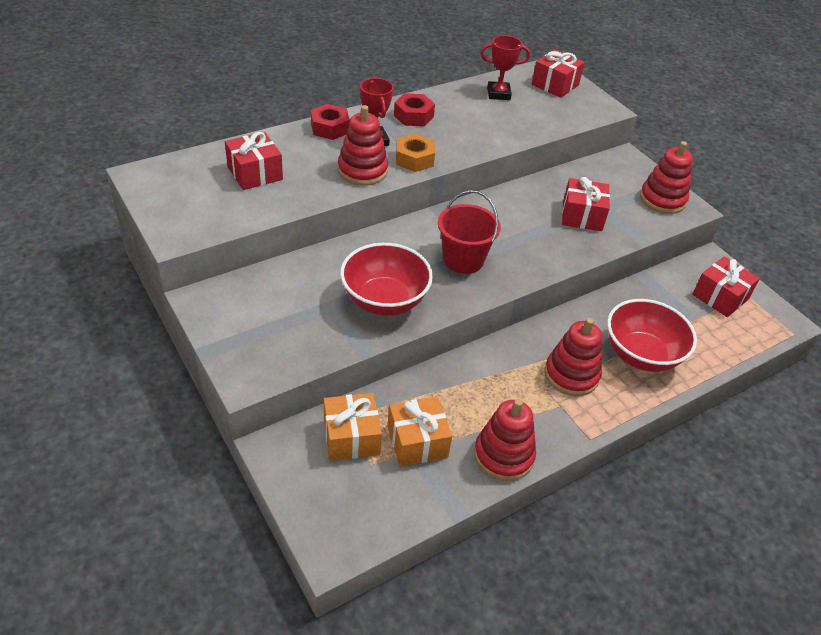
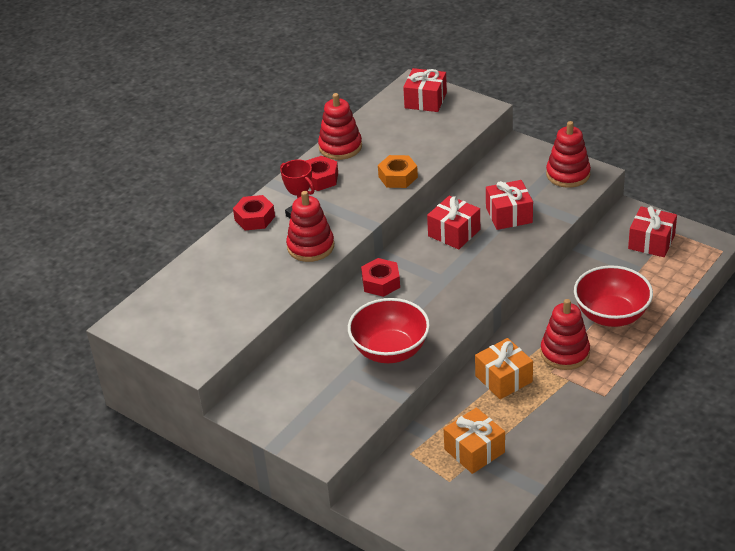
camera: 15 degrees left, 5 degrees down
(255, 173) = (220, 284): red gift -> red gift (454, 233)
(351, 437) = (421, 468): orange gift -> orange gift (503, 379)
(414, 159) = (347, 219): orange nut -> orange nut (398, 177)
(418, 232) = (381, 282): none -> red nut
(463, 260) = (433, 292): red bucket -> none
(498, 94) = (381, 128): red trophy -> none
(503, 455) = (546, 434): red stacking toy -> red stacking toy (340, 147)

